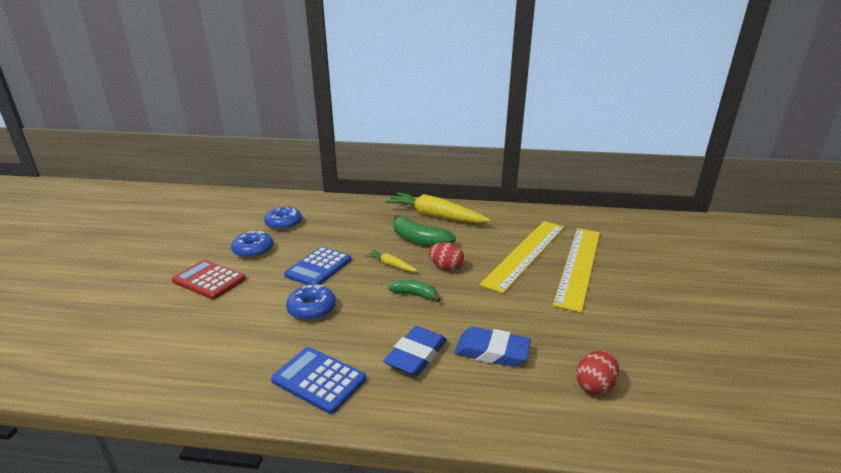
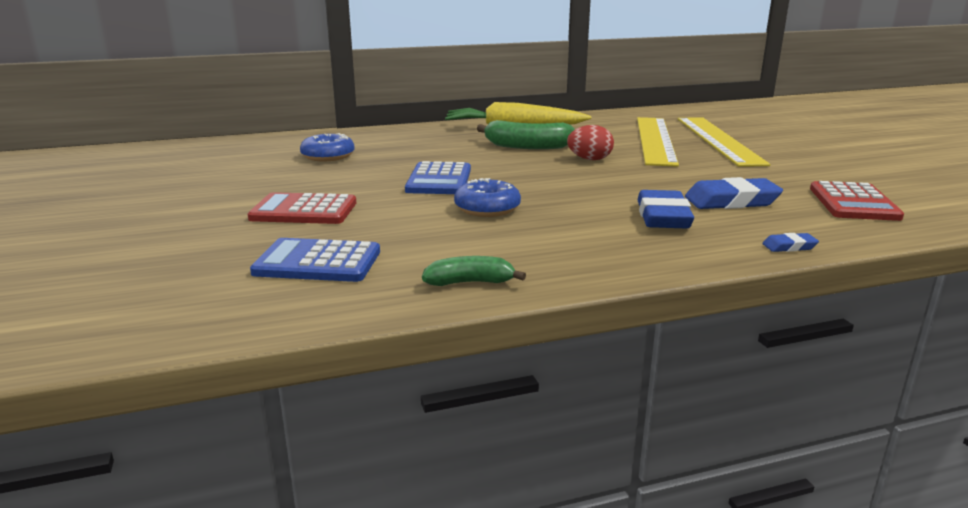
camera: 25 degrees left, 5 degrees down
(253, 250) = (324, 181): blue donut -> none
(319, 380) = (588, 251): blue calculator -> blue calculator (317, 262)
(391, 265) = (525, 166): yellow carrot -> none
(415, 295) = (589, 181): green banana -> green banana (470, 282)
(467, 426) = (789, 246): none -> blue eraser
(594, 385) = (853, 203): red egg -> red calculator

